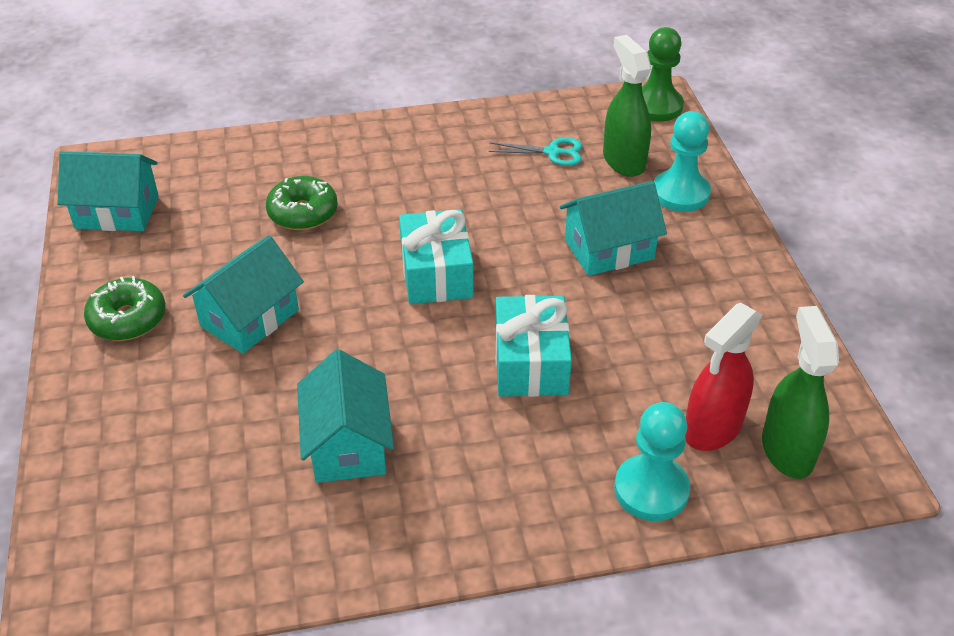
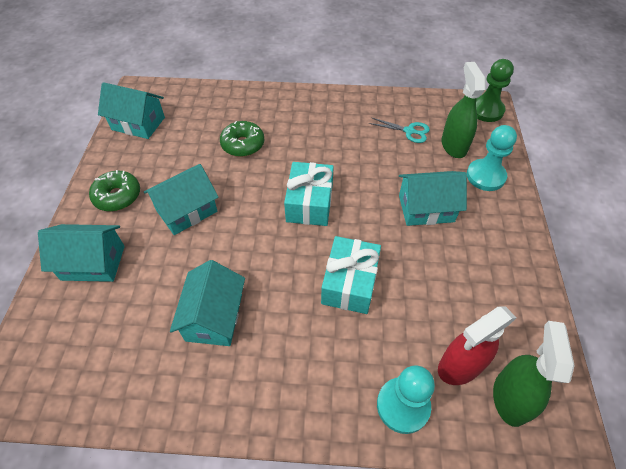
camera: 15 degrees right, 10 degrees up
(128, 414) = (93, 263): none -> turquoise house

